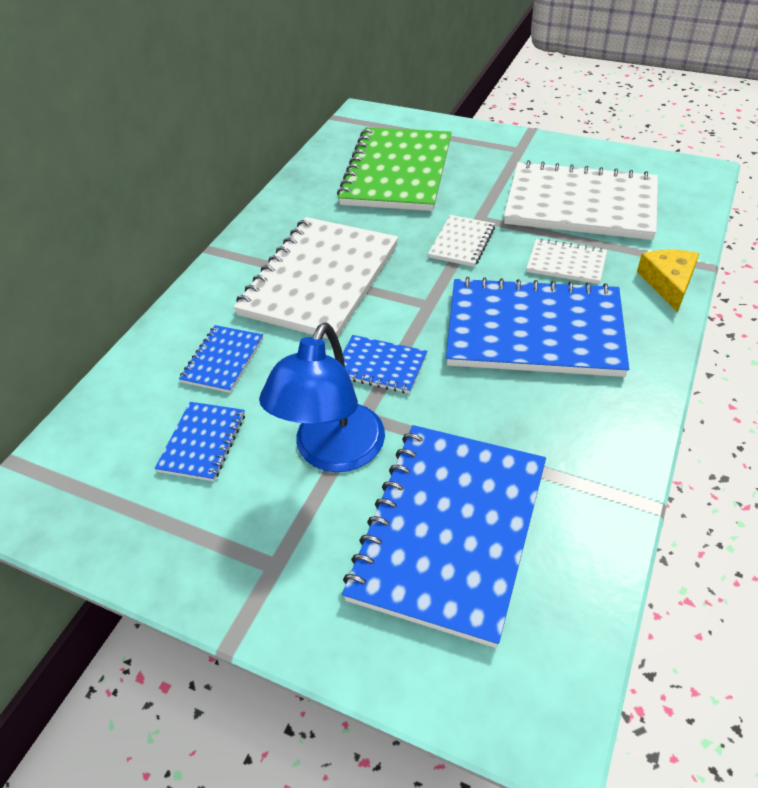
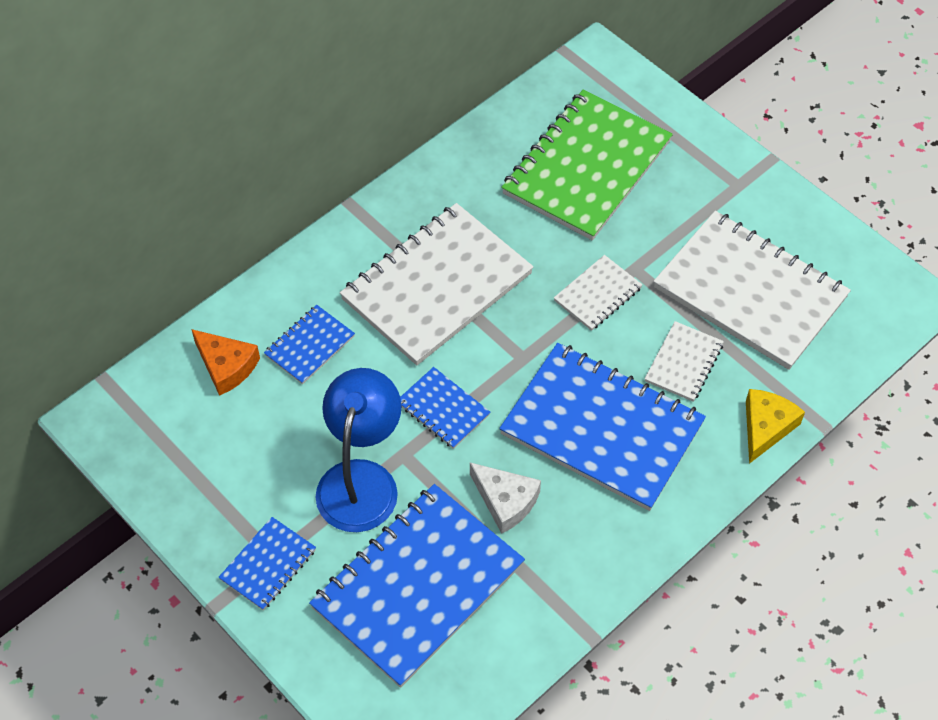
camera: 20 degrees right, 10 degrees up
(144, 405) = (226, 366): none -> orange cheese
(202, 442) = (260, 425): blue notebook -> blue notebook (268, 565)
(333, 453) = (361, 479): blue lamp -> blue lamp turned 150 degrees clockwise
(487, 418) = (505, 501): none -> white cheese
(566, 263) = (683, 363): white notebook -> white notebook turned 75 degrees clockwise

